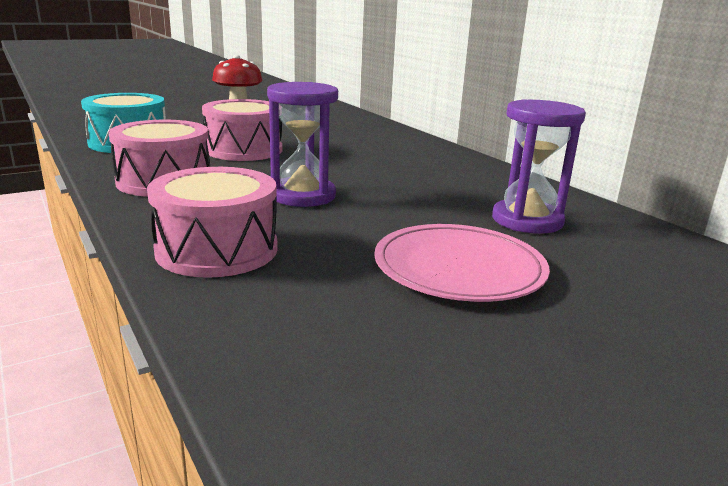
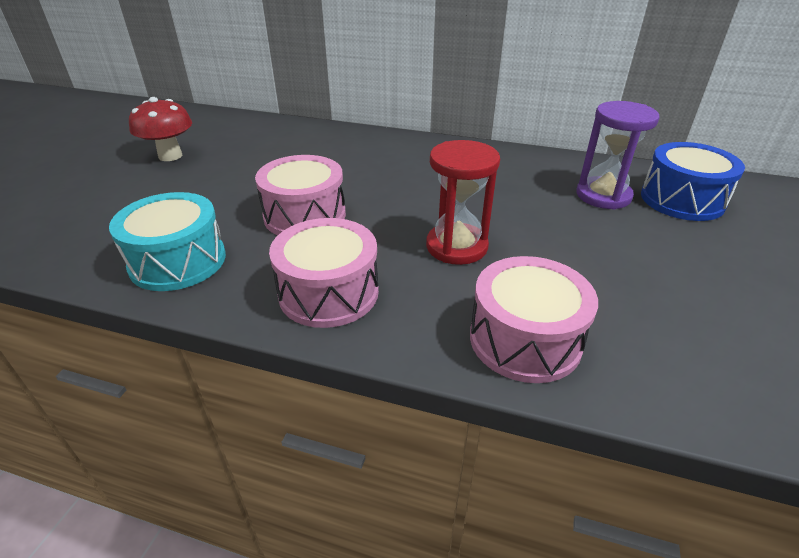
camera: 40 degrees left, 15 degrees up
(302, 195) = (456, 246): purple hourglass -> red hourglass
(459, 268) = (653, 260): pink plate -> none
(623, 254) = (682, 200): none -> blue drum

